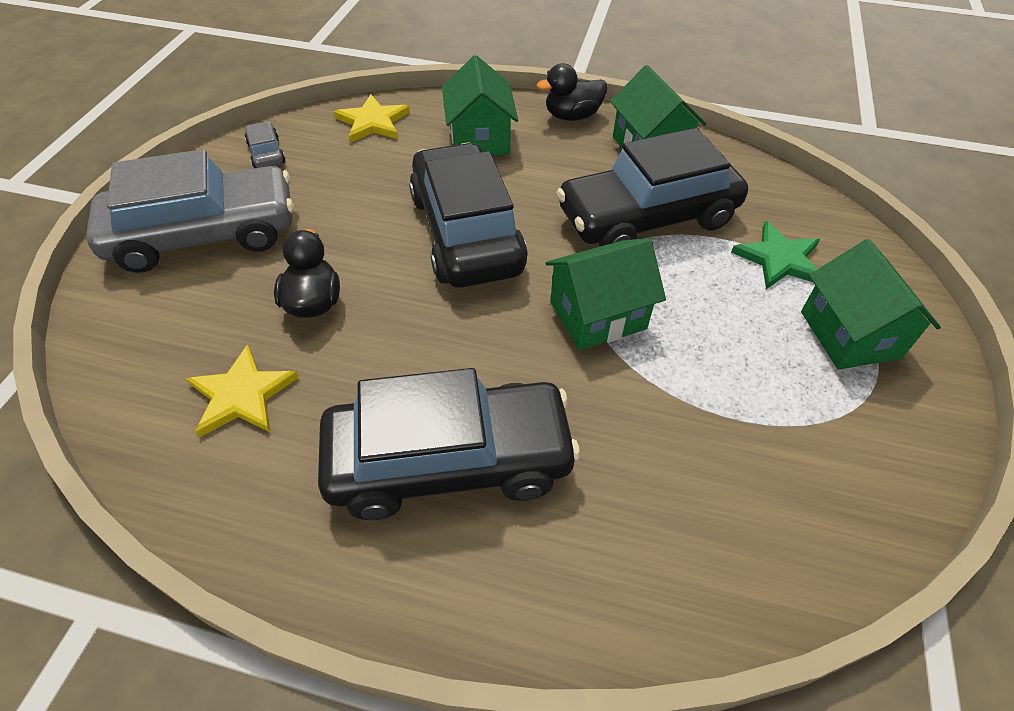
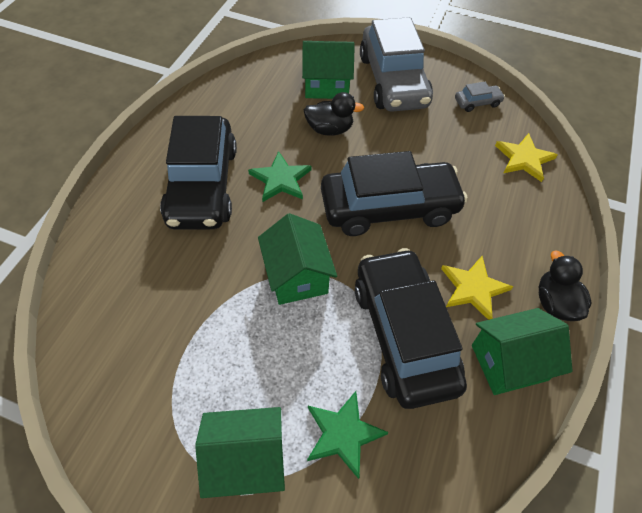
camera: 95 degrees right, 5 degrees up
(242, 395) = (266, 104): yellow star -> yellow star (473, 288)
(426, 353) = (280, 179): none -> green star
(479, 138) = (509, 226): green house -> green house (326, 85)

